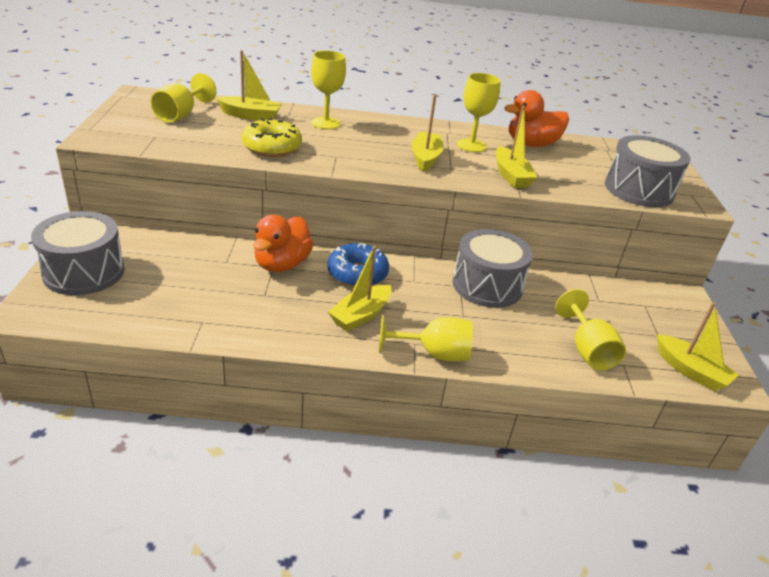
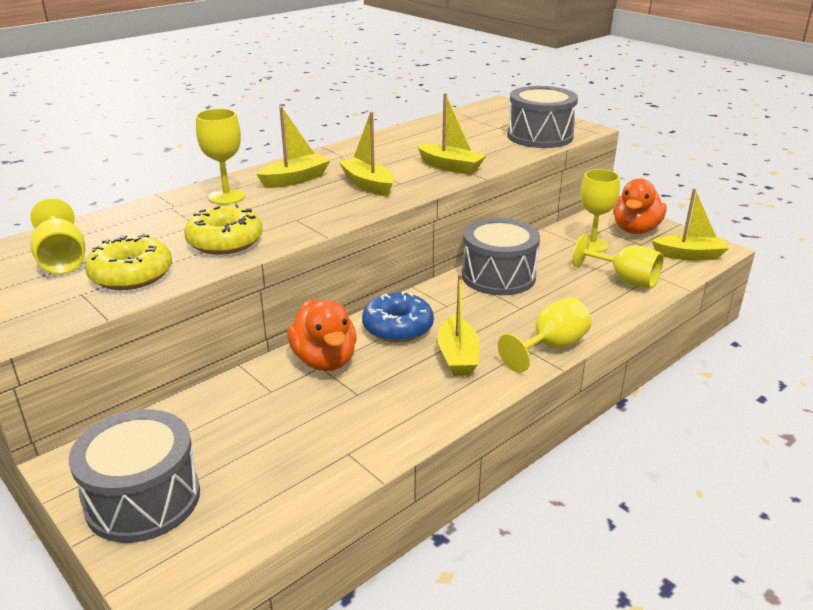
camera: 40 degrees left, 5 degrees down
(193, 139) = (131, 275): none -> yellow donut
(251, 116) = (140, 225): yellow boat -> yellow boat (295, 179)
(471, 145) = (379, 158): yellow goblet -> yellow goblet (592, 245)
(531, 144) = (416, 137): orange duck -> orange duck (635, 230)

